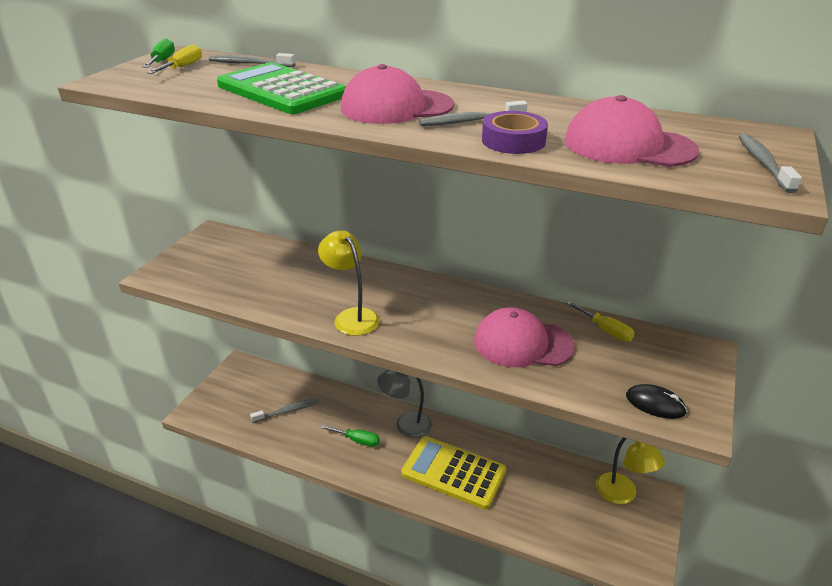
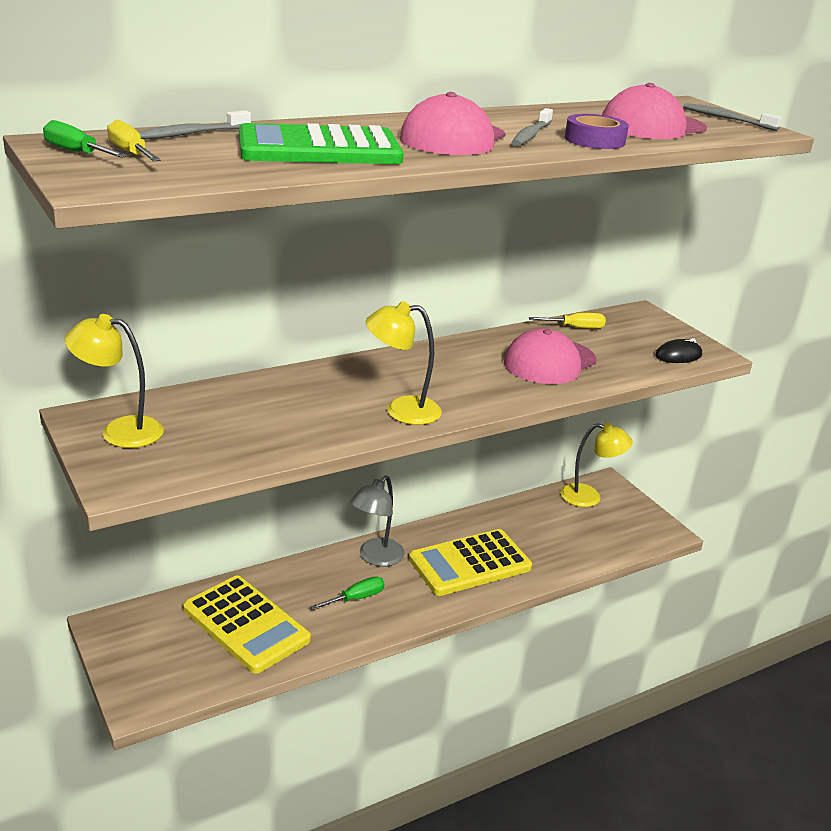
camera: 55 degrees left, 5 degrees down
(209, 248) = (120, 431): none -> yellow lamp
(287, 411) = (246, 624): grey toothbrush -> yellow calculator

